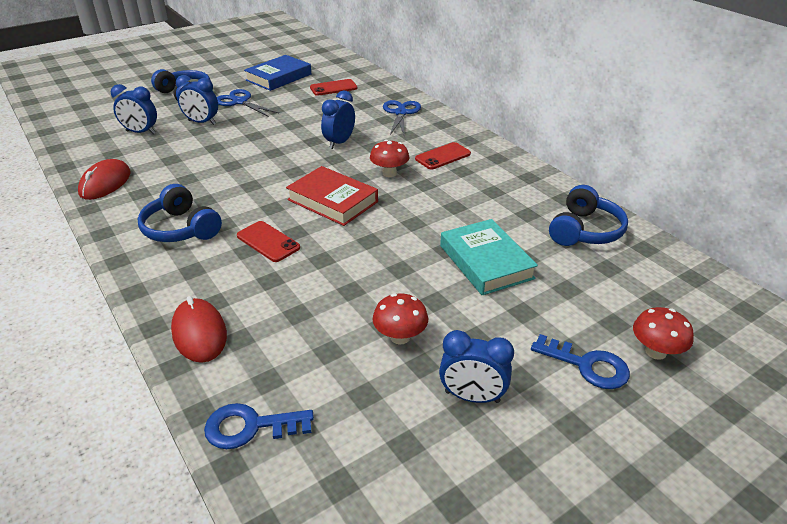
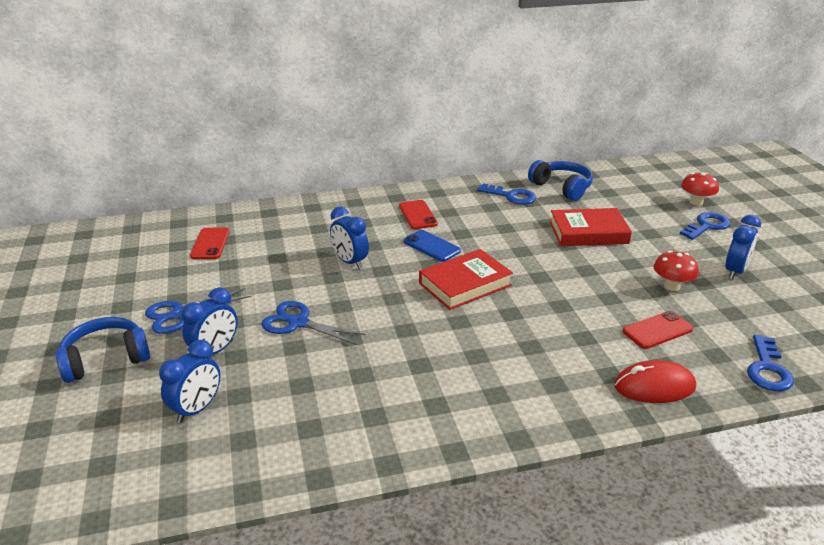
camera: 70 degrees left, 5 degrees down
(105, 183) = (329, 447): red mouse -> none
(181, 229) = (473, 386): blue headphones -> none
(268, 242) = (521, 331): red phone -> red phone (657, 330)
(279, 77) = (135, 276): blue book -> none
(389, 173) = (431, 246): red mushroom -> blue phone
(401, 113) = (313, 217): blue scissors -> blue scissors (298, 323)
(486, 262) = (588, 233): turquoise book -> red book
(529, 200) = (511, 196): none -> blue key

